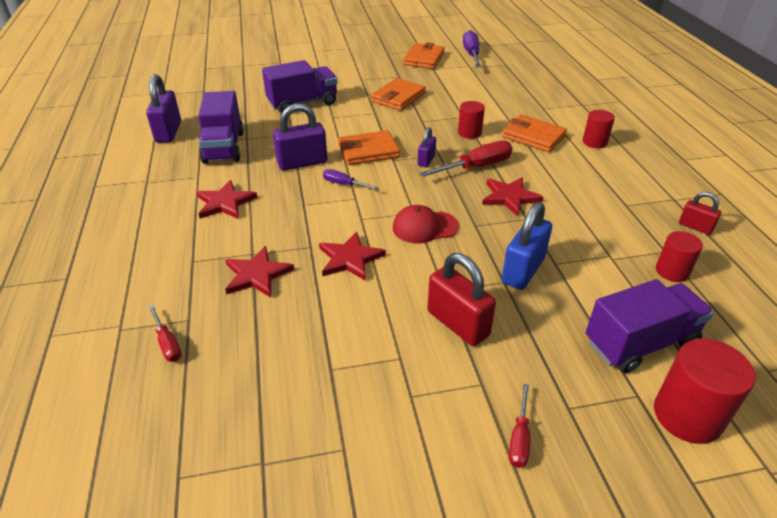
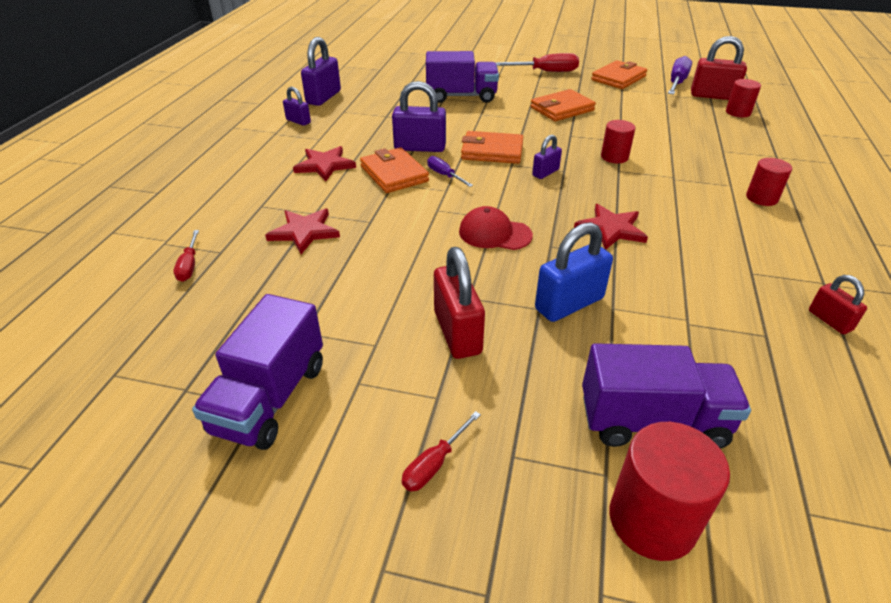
camera: 25 degrees right, 0 degrees up
(162, 163) = (298, 121): none -> purple padlock
(224, 147) = (360, 119): purple truck -> purple truck (270, 398)
(350, 259) = (398, 242): red star -> none
(476, 167) = (596, 191): red screwdriver -> red screwdriver (545, 72)
(505, 61) = (713, 96): none -> red padlock
(533, 137) = (687, 176): orange wallet -> orange wallet (394, 174)
(672, 271) = (757, 359): red cylinder -> red cylinder (738, 112)

